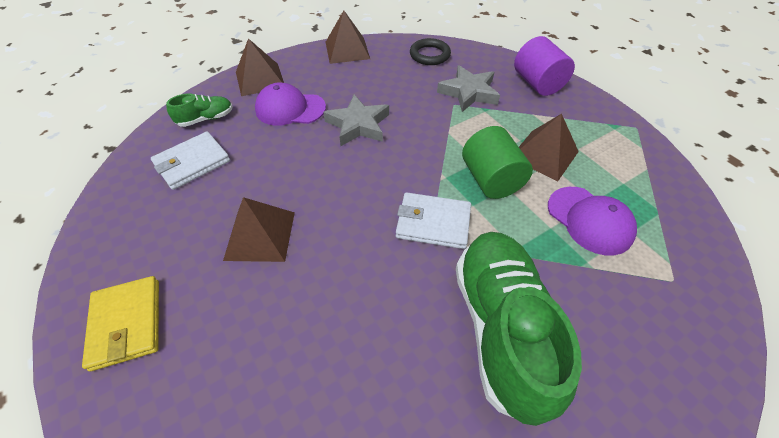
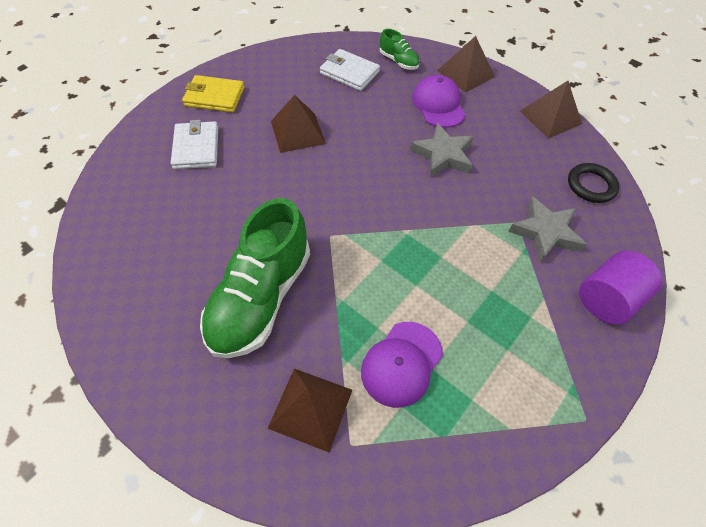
camera: 70 degrees right, 5 degrees up
(127, 323) = (214, 97): yellow wallet -> yellow wallet turned 45 degrees clockwise
(433, 223) = (348, 234): white wallet -> white wallet (196, 148)
(491, 180) = (419, 270): green cylinder -> none
(501, 328) = (260, 297): green shoe -> green shoe turned 135 degrees clockwise
(544, 154) = (480, 315): brown pyramid -> brown pyramid (311, 408)

